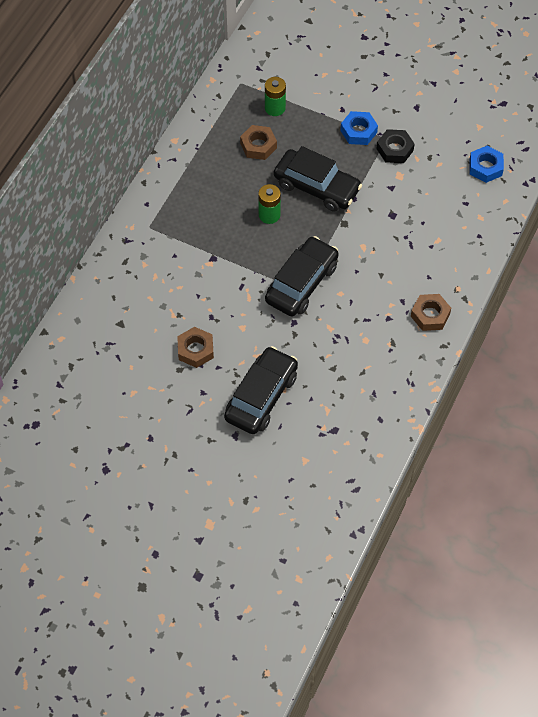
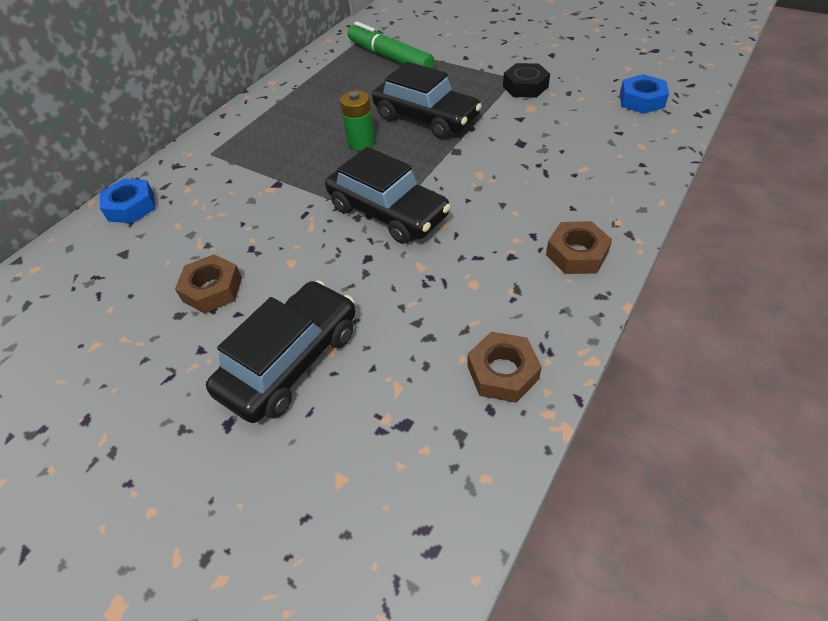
camera: 10 degrees right, 10 degrees down
(258, 146) = (364, 85): brown nut -> brown nut (502, 372)
(275, 108) = (390, 57): green battery -> green marker
(301, 283) = (388, 212): black car -> black car turned 90 degrees clockwise
(358, 131) = (482, 73): blue nut -> blue nut (131, 207)

